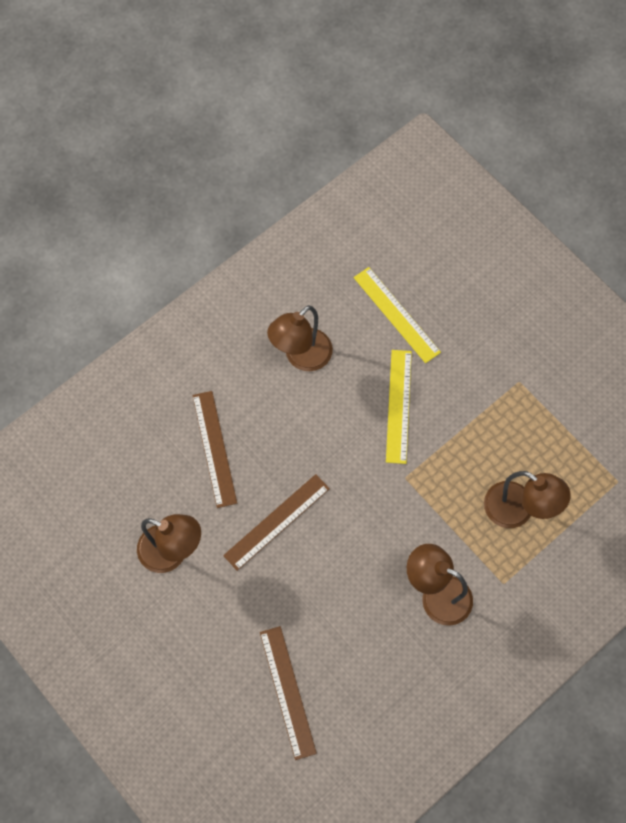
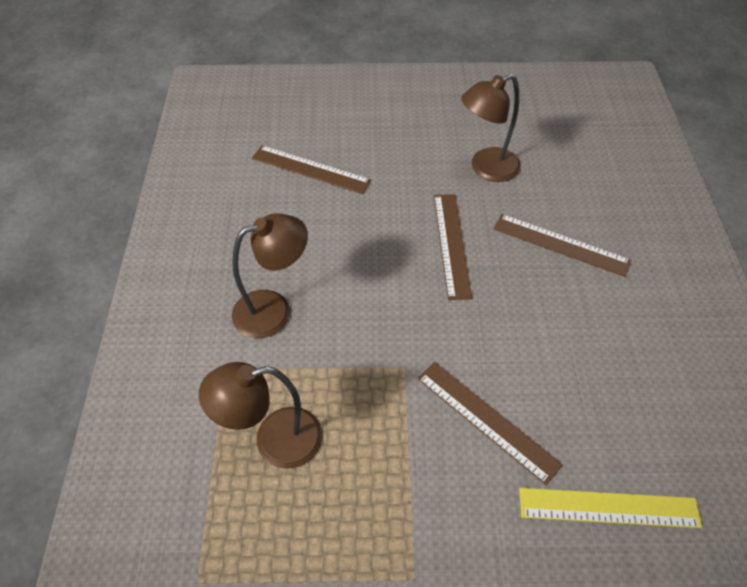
camera: 130 degrees right, 15 degrees down
(301, 357) = (613, 371): brown lamp -> none
(398, 406) = (486, 420): yellow ruler -> brown ruler

